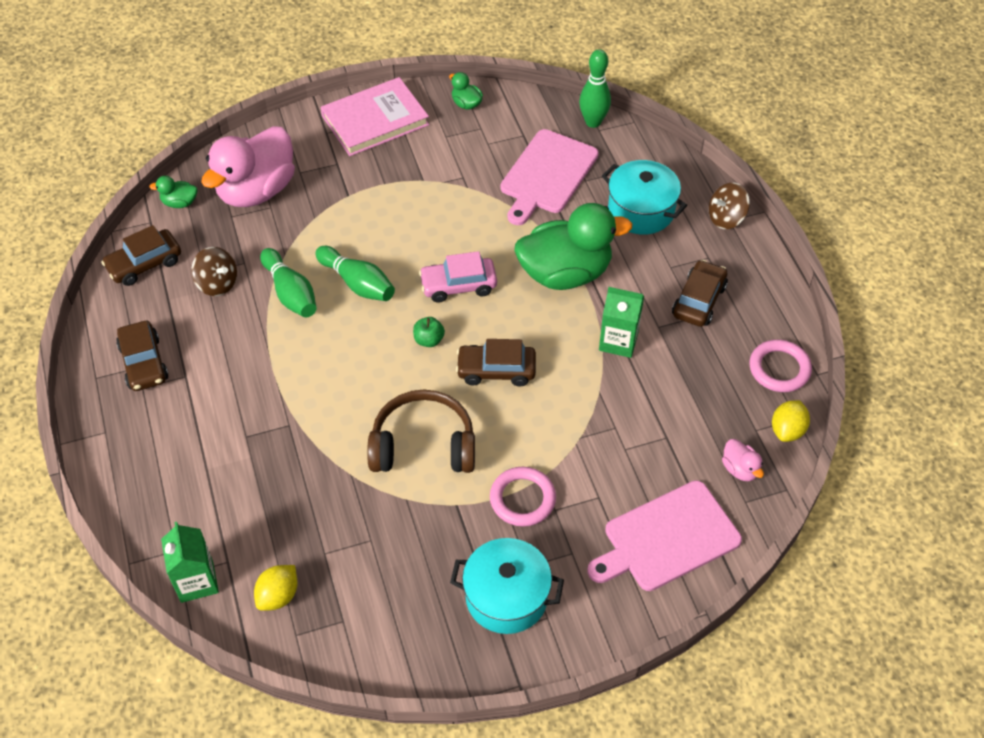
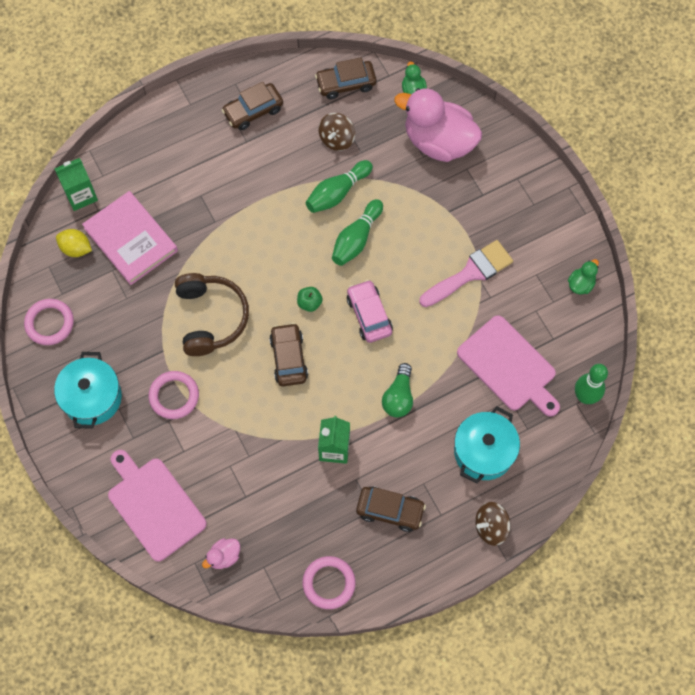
camera: 80 degrees right, 15 degrees up
(144, 264) = (346, 84): brown car -> brown car turned 60 degrees counterclockwise
(375, 120) = (541, 213): pink book -> pink book (131, 240)
(384, 641) = (49, 323): none -> pink ring
(429, 189) = (470, 273): none -> pink brush
(547, 175) = (509, 366): pink cutting board -> pink cutting board turned 150 degrees counterclockwise
(565, 273) = (398, 397): green duck -> green light bulb
(726, 218) = (491, 527): brown spinning top -> brown spinning top turned 75 degrees counterclockwise
(787, 430) = (267, 592): yellow lemon -> none

